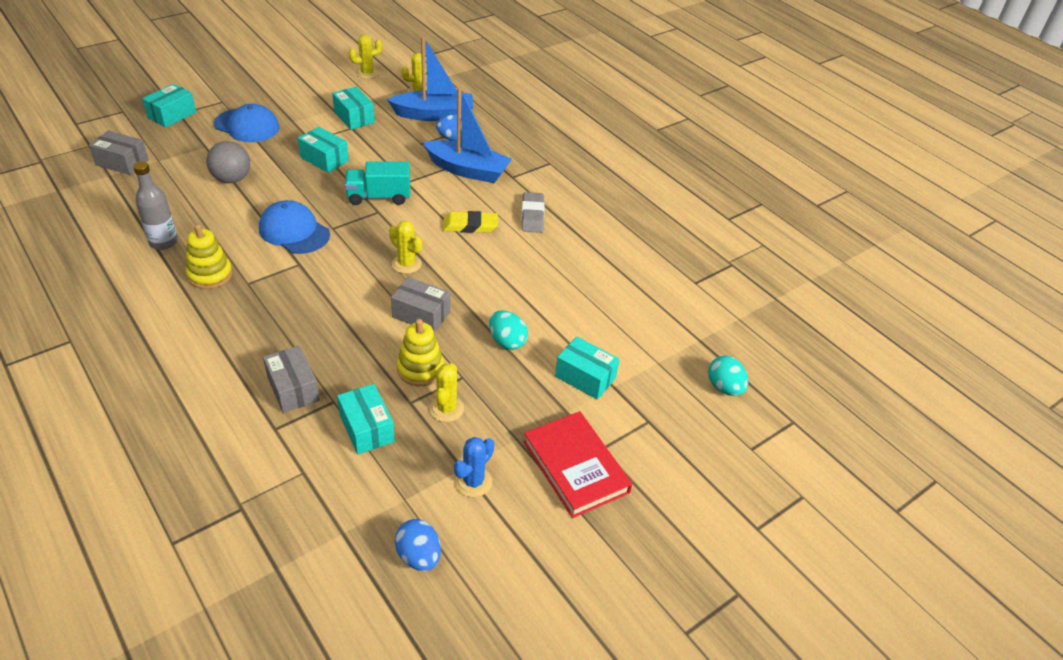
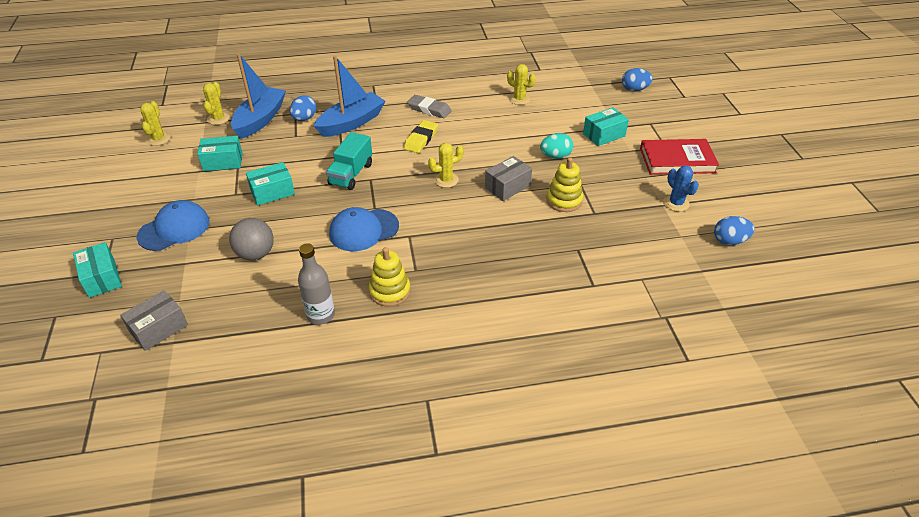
camera: 60 degrees left, 0 degrees up
(293, 389) = (555, 267): grey box -> none
(366, 428) = (611, 239): turquoise box -> none
(446, 409) = (607, 198): yellow cactus -> yellow cactus (519, 99)
(724, 387) = (634, 89): turquoise egg -> blue egg

